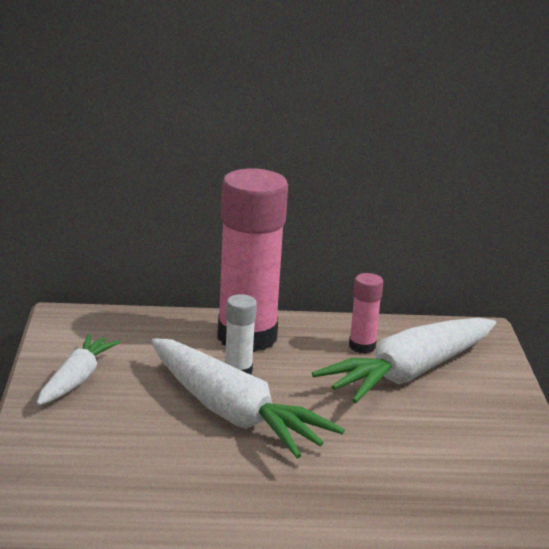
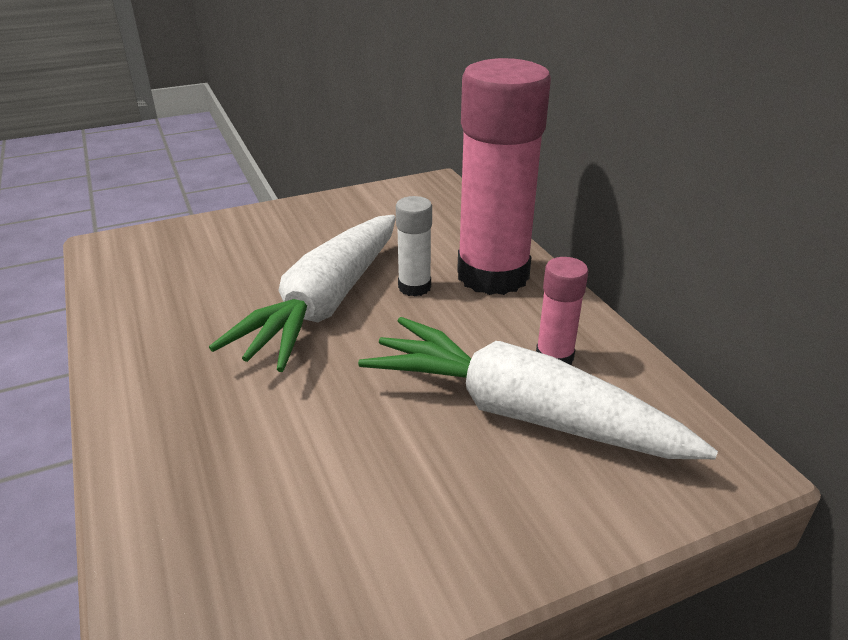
camera: 70 degrees right, 10 degrees up
(76, 379) = (331, 215): white carrot -> none

